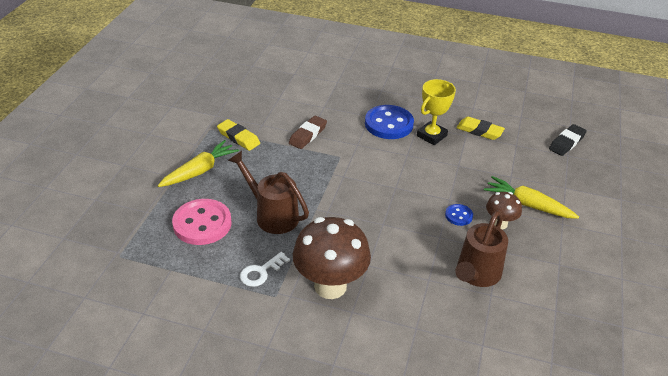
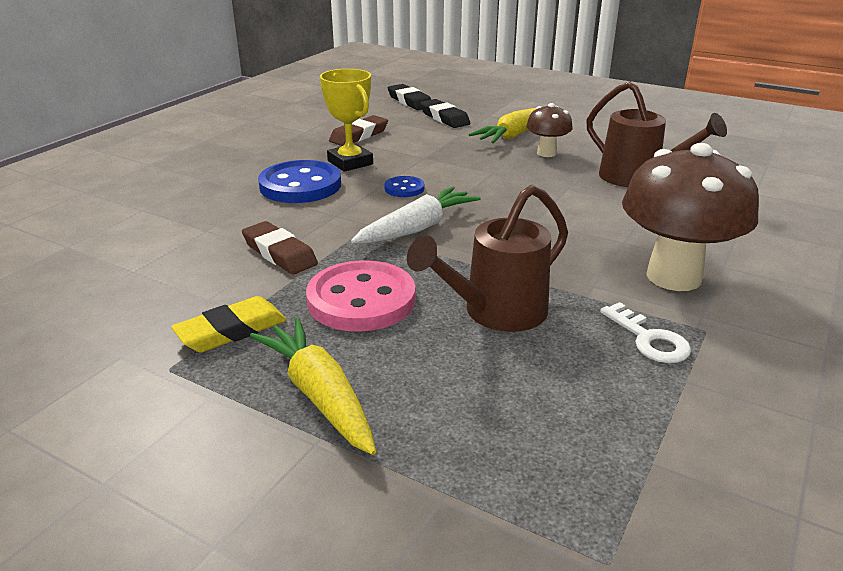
camera: 75 degrees left, 10 degrees down
(202, 224) = (505, 403): pink button -> pink button (361, 300)
(352, 176) = (416, 229): none -> white carrot
(458, 216) = (527, 171): blue button -> blue button (404, 188)
(479, 131) = (359, 135): yellow eraser -> brown eraser
(541, 165) = (444, 118): none -> black eraser

